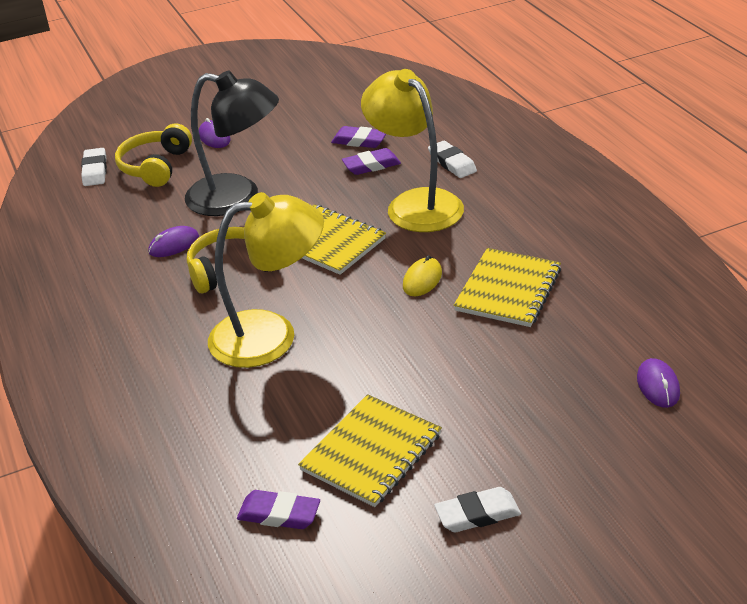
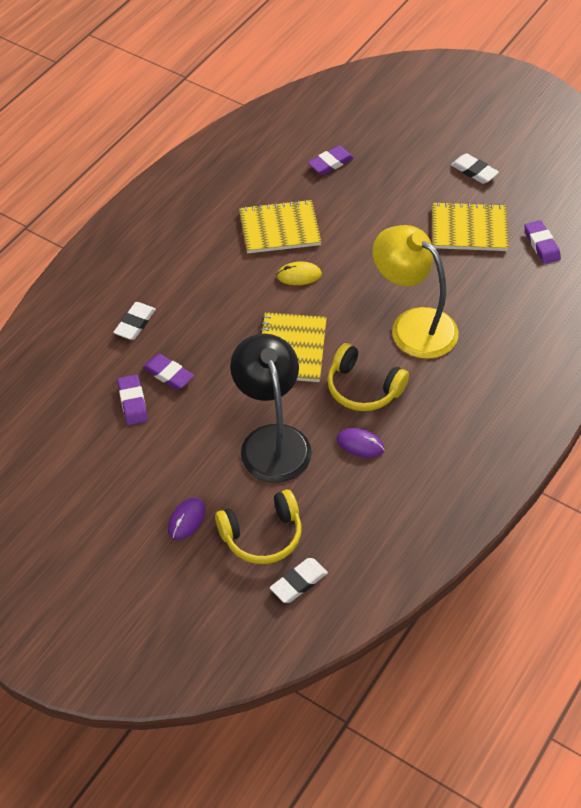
camera: 125 degrees left, 15 degrees up
(415, 203) = (207, 320): yellow lamp -> none
(598, 373) = (330, 163): none -> purple eraser
(658, 385) = (323, 137): purple mouse -> none

